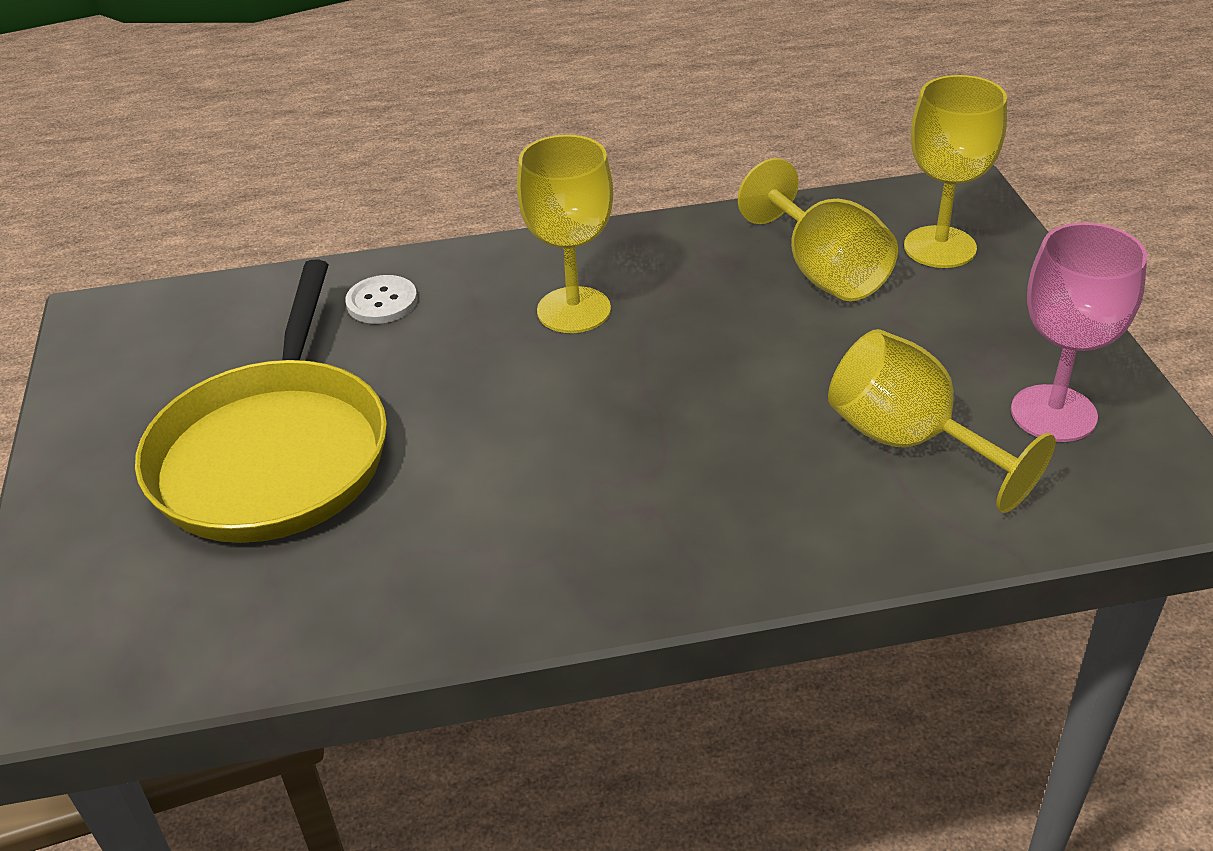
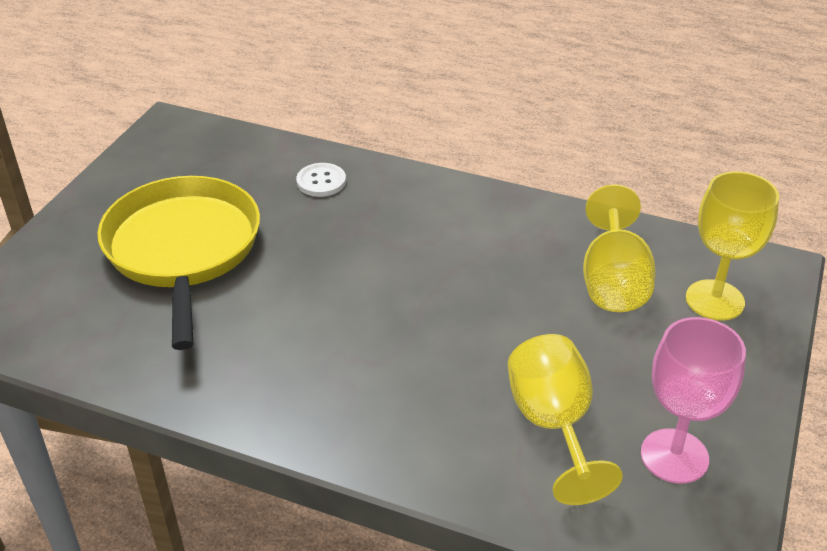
camera: 30 degrees right, 0 degrees up
(274, 454) = (183, 249): yellow pan -> yellow pan turned 135 degrees clockwise
(574, 310) = (426, 236): yellow goblet -> none

